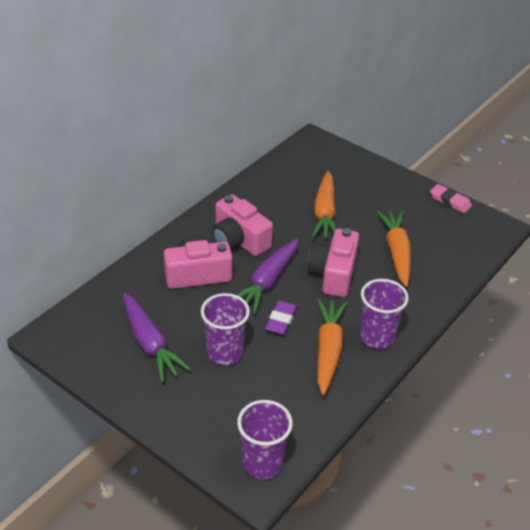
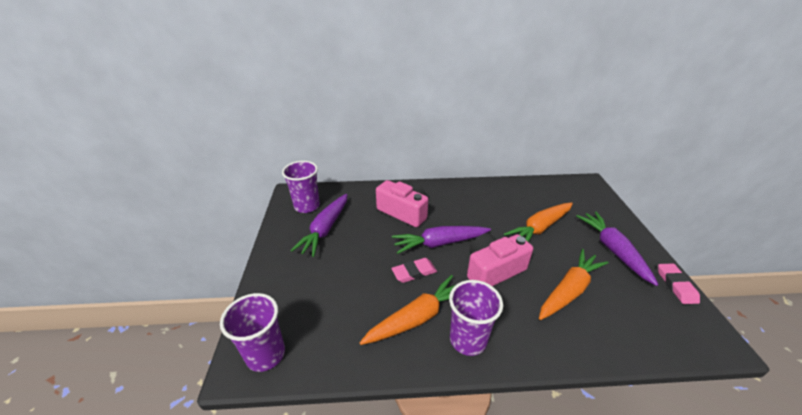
camera: 50 degrees right, 5 degrees down
(225, 353) = (353, 265): purple cup -> purple cup (307, 206)
(239, 240) = (455, 209): pink camera -> none
(281, 320) = (414, 272): purple eraser -> pink eraser
(391, 198) = (613, 250): none -> purple carrot

